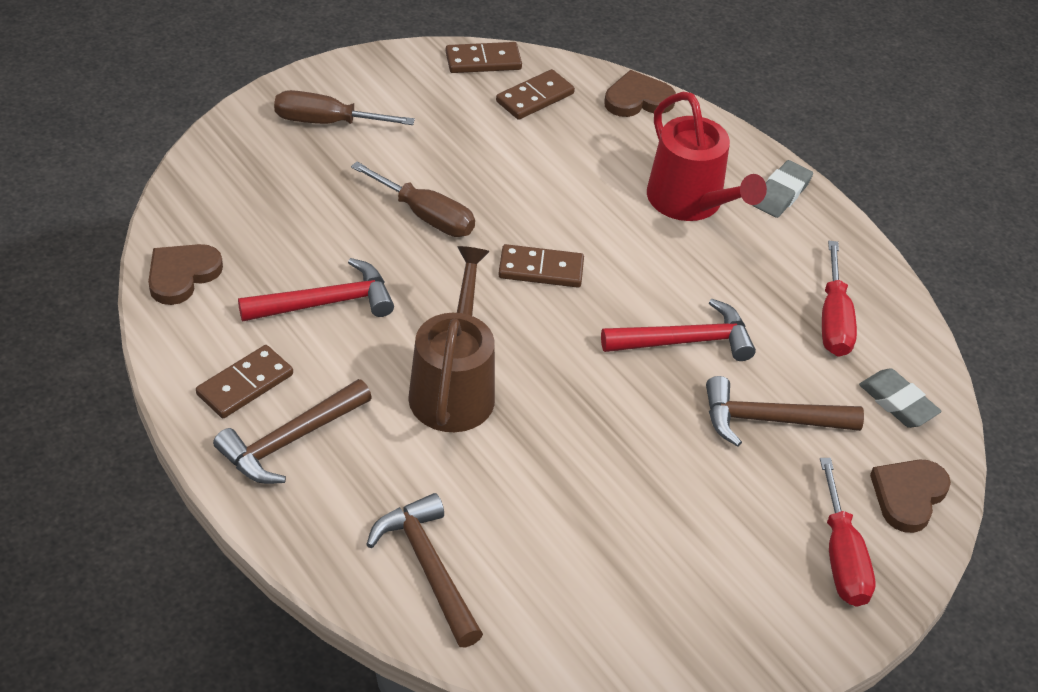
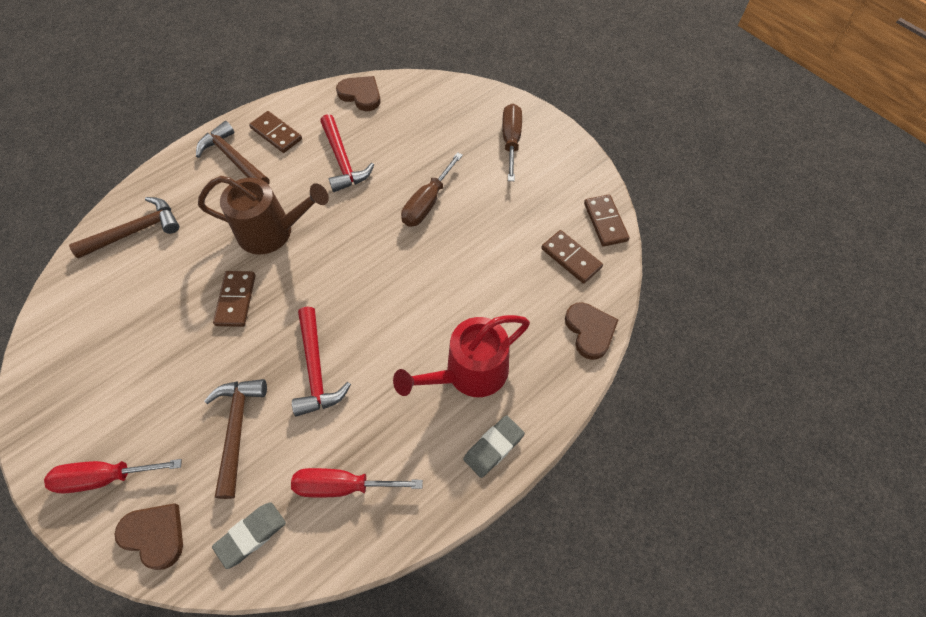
camera: 90 degrees right, 15 degrees up
(541, 269) = (382, 273): brown domino -> brown domino (236, 300)
(781, 193) = (493, 447): grey eraser -> grey eraser turned 75 degrees counterclockwise

